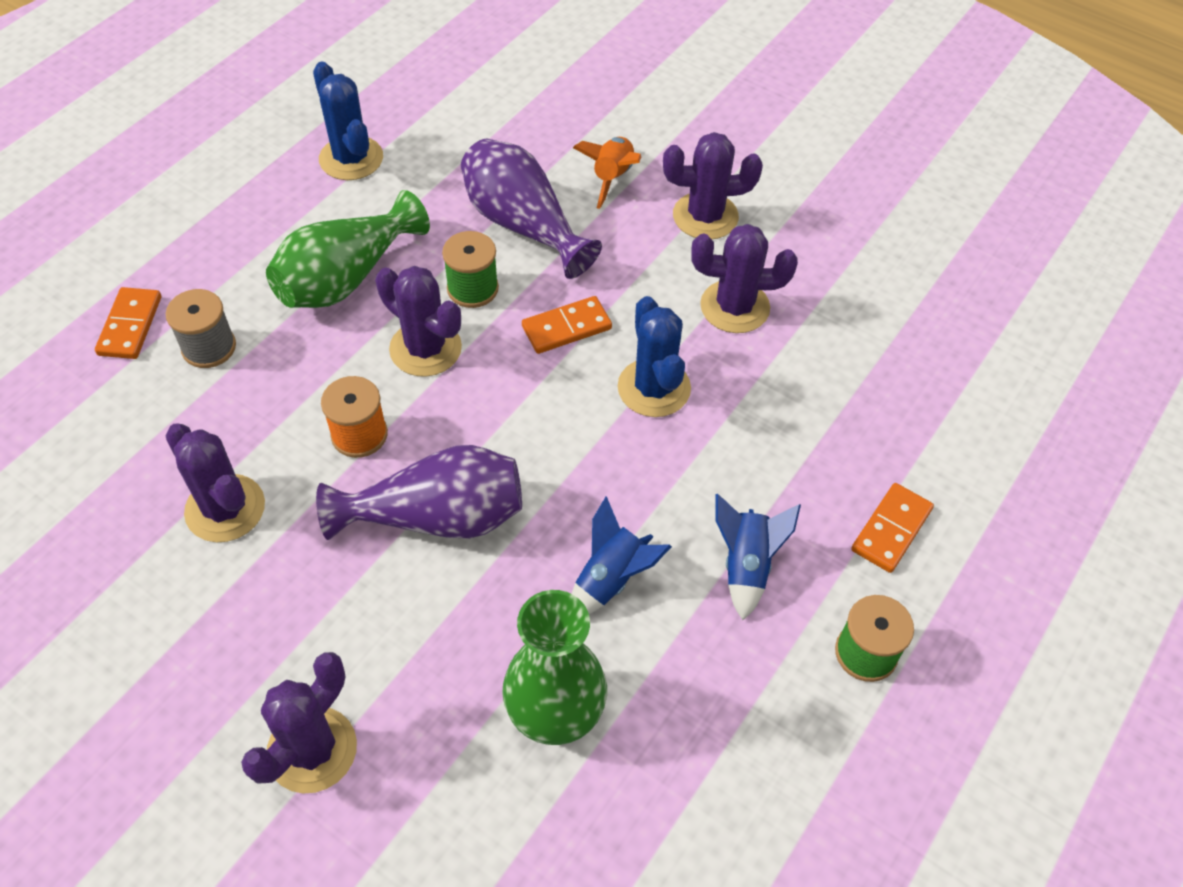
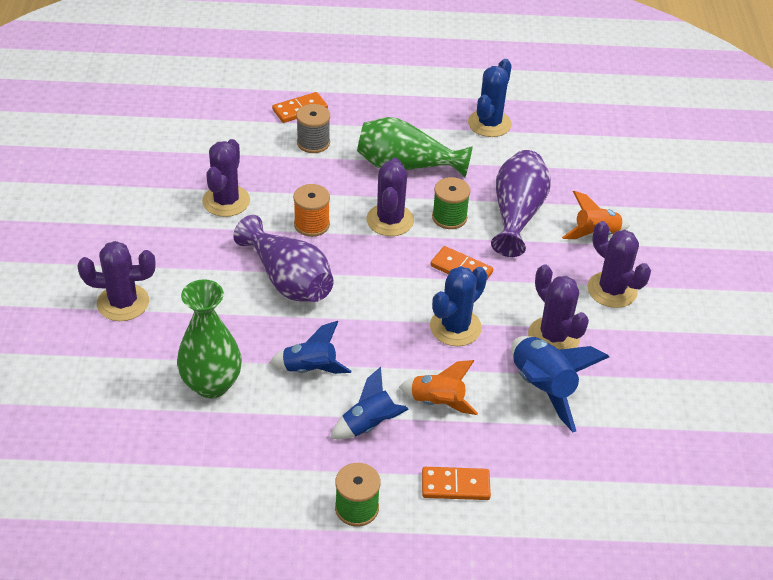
camera: 55 degrees right, 10 degrees down
(757, 474) = (437, 403): none -> orange rocket
(803, 363) = (542, 388): none -> blue rocket

